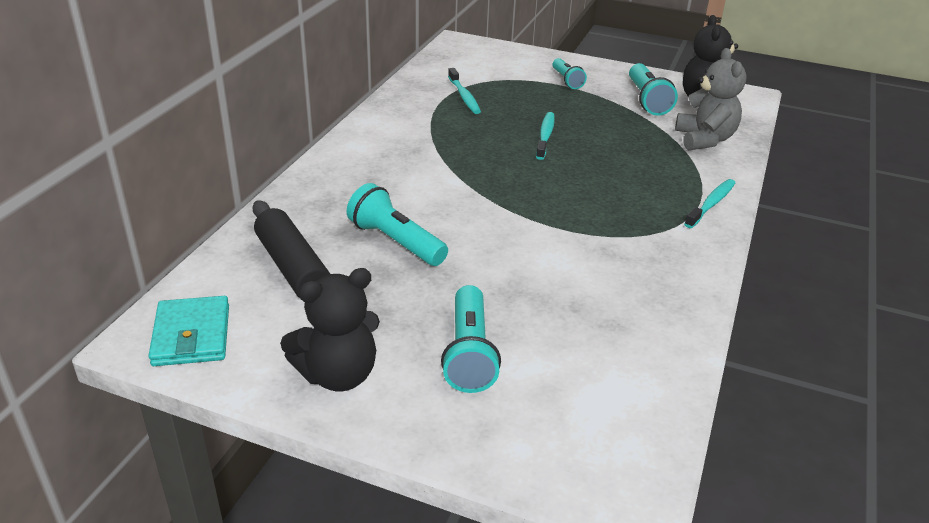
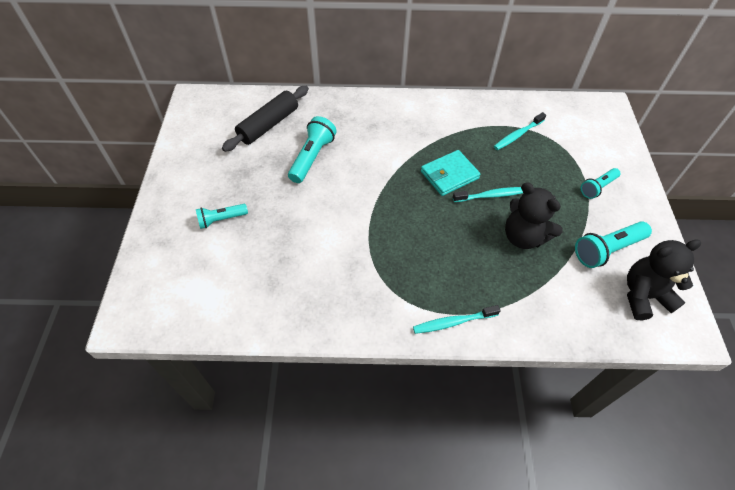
camera: 70 degrees right, 20 degrees up
(191, 335) = (201, 112): turquoise wallet -> turquoise wallet (449, 175)
(338, 375) = (188, 172): black teddy bear -> black teddy bear (523, 237)
(469, 353) = (221, 219): turquoise flashlight -> turquoise flashlight, size x0.64
(704, 139) = (563, 304): grey teddy bear -> none
(711, 204) = (453, 322): turquoise toothbrush -> turquoise toothbrush turned 150 degrees clockwise

